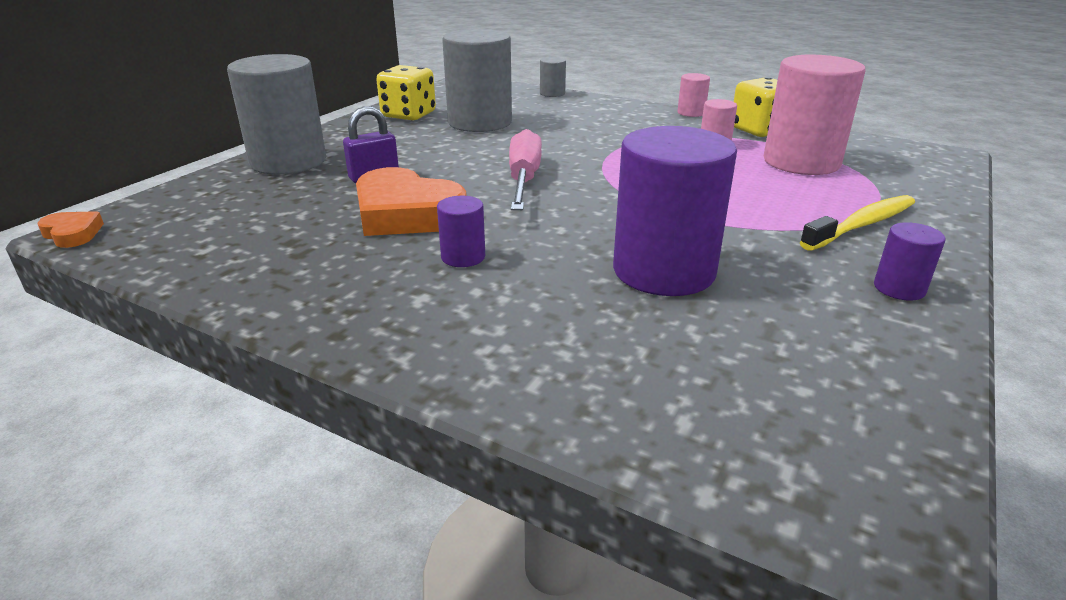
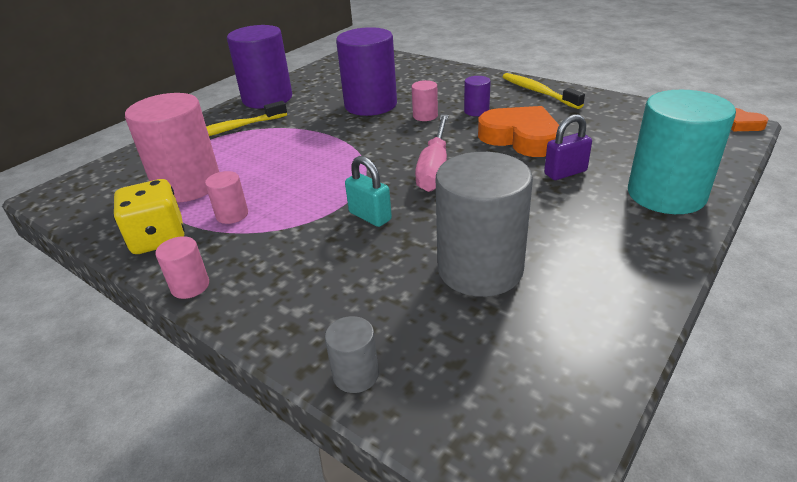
camera: 170 degrees left, 5 degrees up
(288, 161) = (666, 194): grey cylinder -> turquoise cylinder
(329, 302) = (538, 92): none -> yellow toothbrush
(409, 115) = (588, 296): yellow dice -> none
(552, 248) = (425, 116): none -> pink cylinder
(579, 144) = (370, 216): none -> turquoise padlock
(899, 288) = (267, 98): purple cylinder -> purple cylinder, size x2.22

